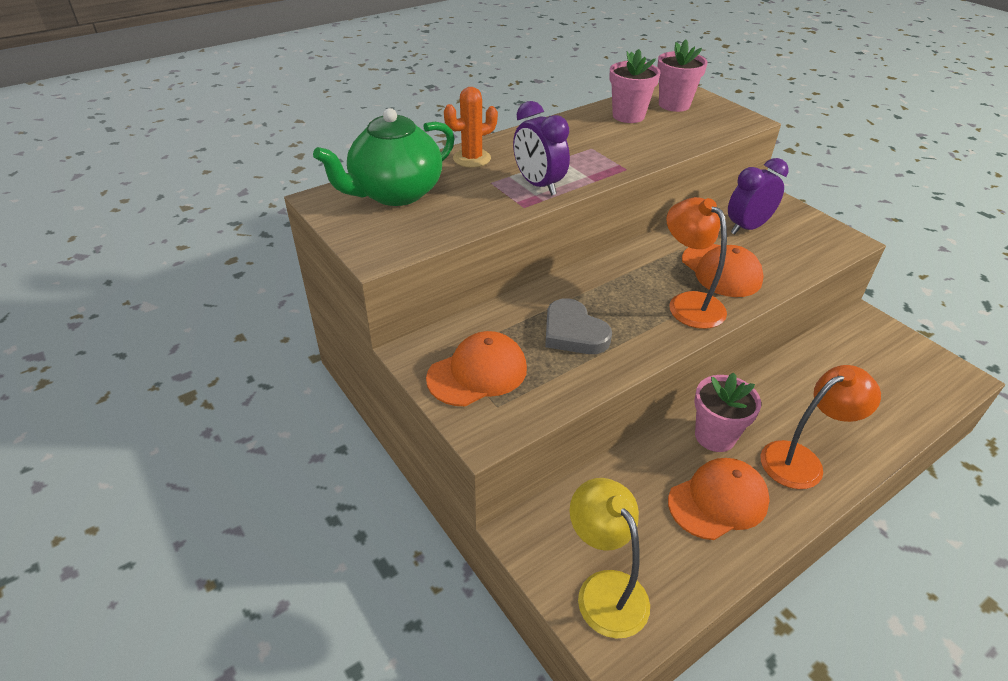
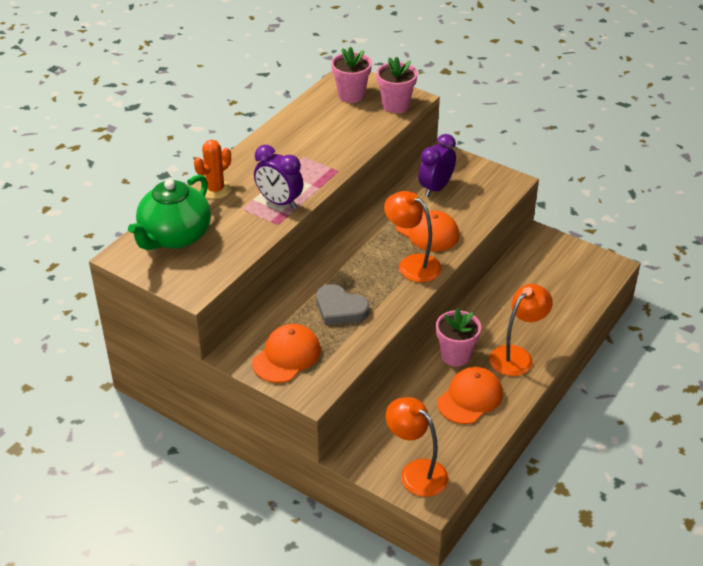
camera: 20 degrees left, 0 degrees up
(604, 589) = (416, 472): yellow lamp -> orange lamp
(628, 116) = (319, 116): pink flower pot -> pink flower pot (395, 105)

